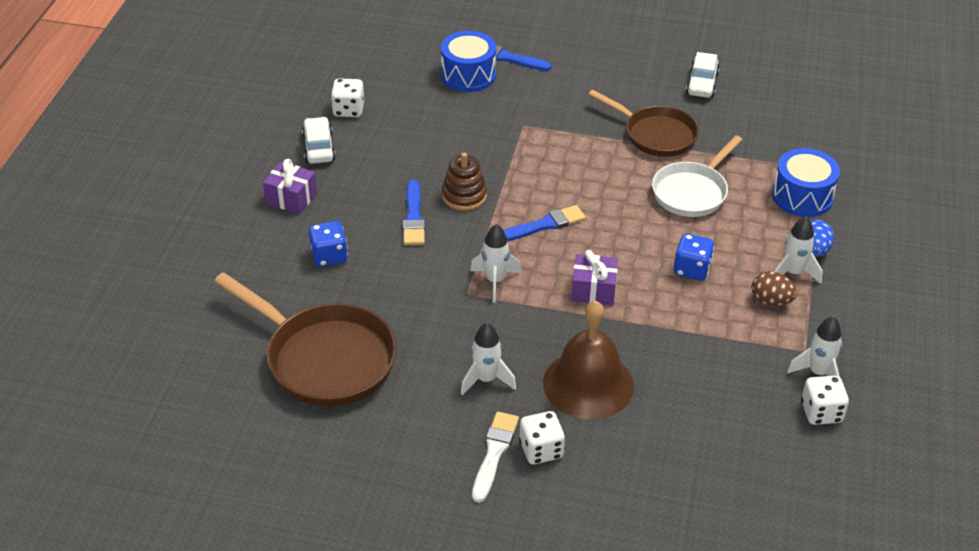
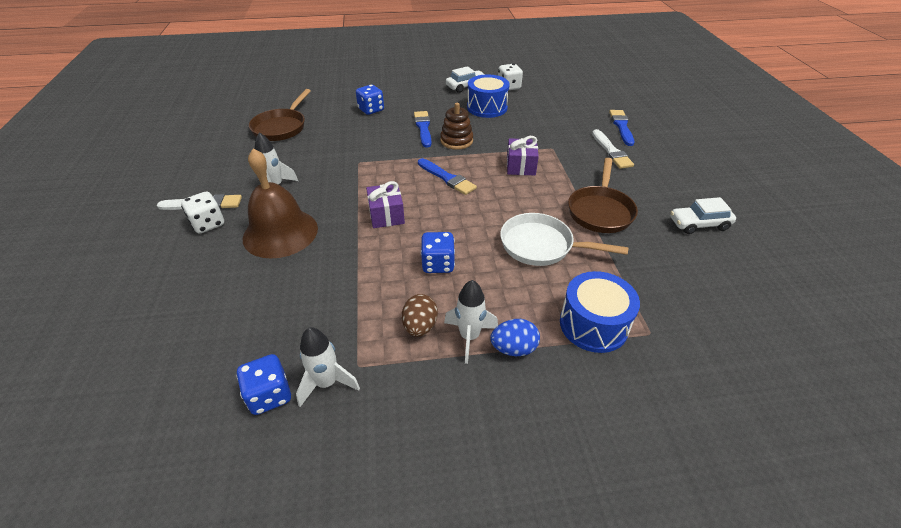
camera: 70 degrees right, 0 degrees up
(291, 198) = (415, 89): purple gift -> purple gift (520, 166)
(324, 359) = (281, 127): brown pan -> brown pan, size x0.67
(413, 217) = (423, 128): blue brush -> blue brush turned 105 degrees clockwise
(468, 75) = (585, 116): blue drum -> blue drum (487, 107)
(495, 281) = (376, 170): white rocket -> none
(554, 86) = (611, 151): none -> white brush
(821, 412) = (269, 395): white dice -> blue dice

